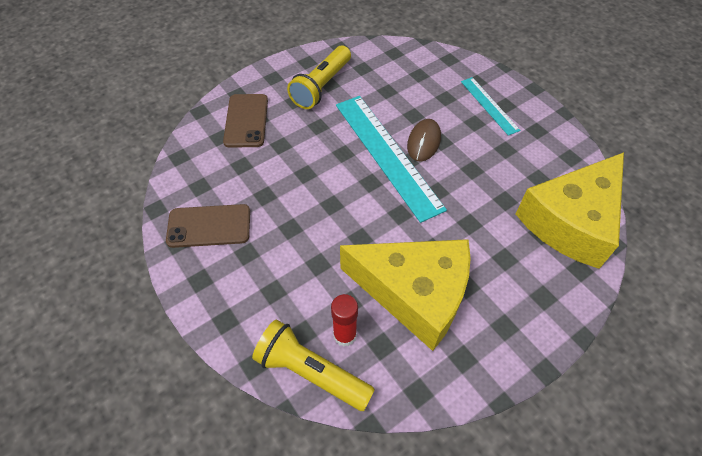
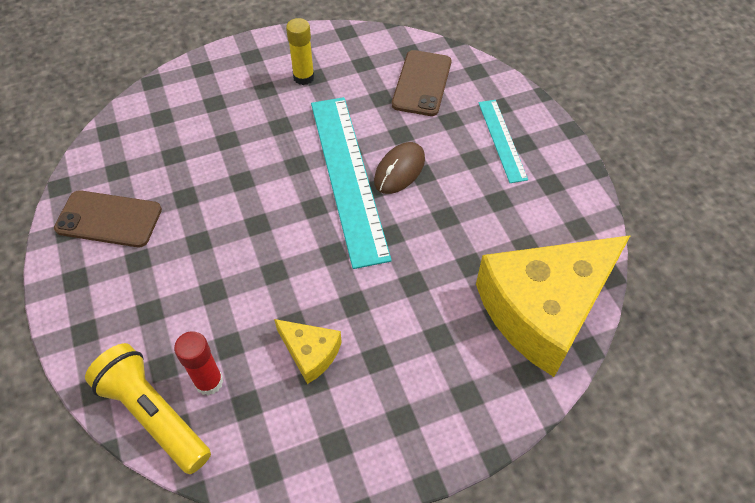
camera: 15 degrees right, 0 degrees up
(246, 121) = (199, 103): brown phone -> brown phone (422, 83)
(321, 86) = (303, 77): yellow flashlight -> yellow glue stick
(414, 293) = (310, 353): yellow cheese -> yellow cheese, size x0.44

